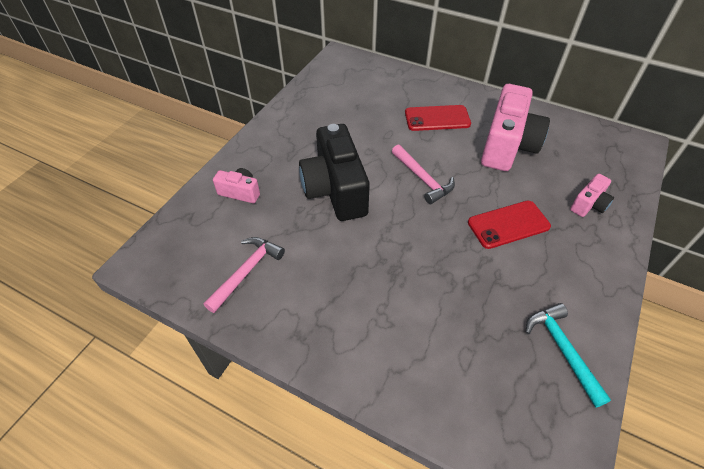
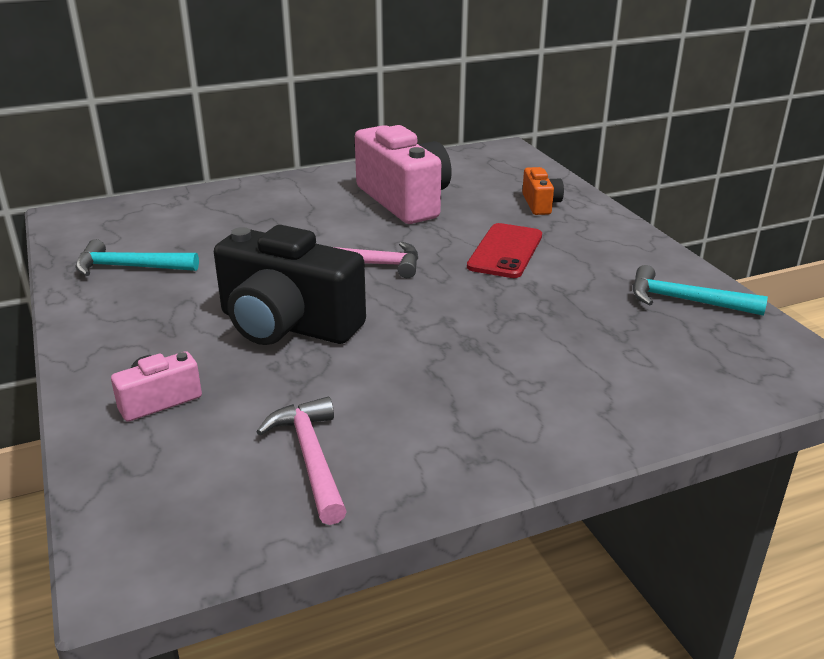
camera: 50 degrees left, 20 degrees down
(323, 106) = (130, 267): none -> turquoise hammer
(437, 118) = (297, 214): red phone -> none
(589, 204) = (540, 204): pink camera -> orange camera

